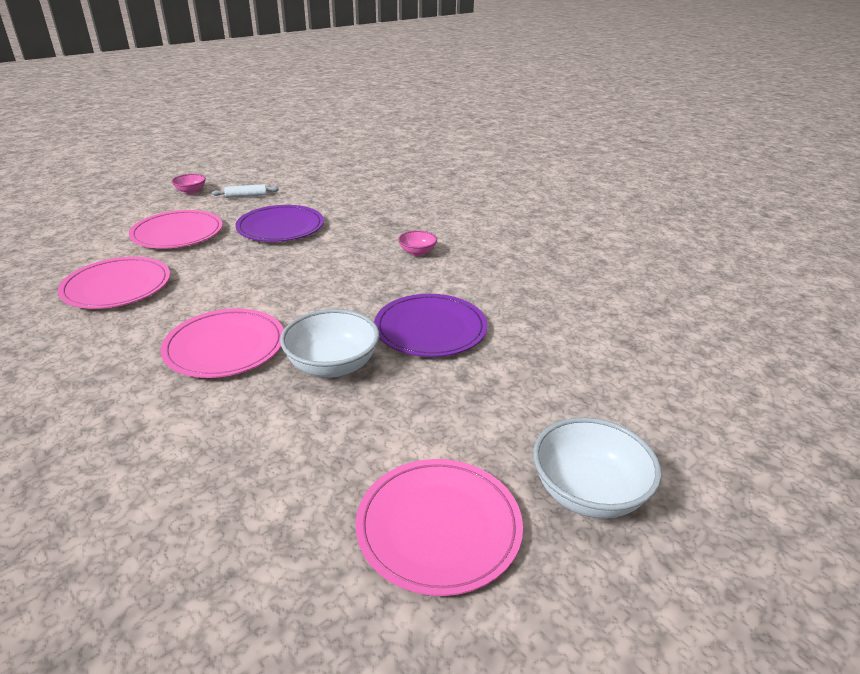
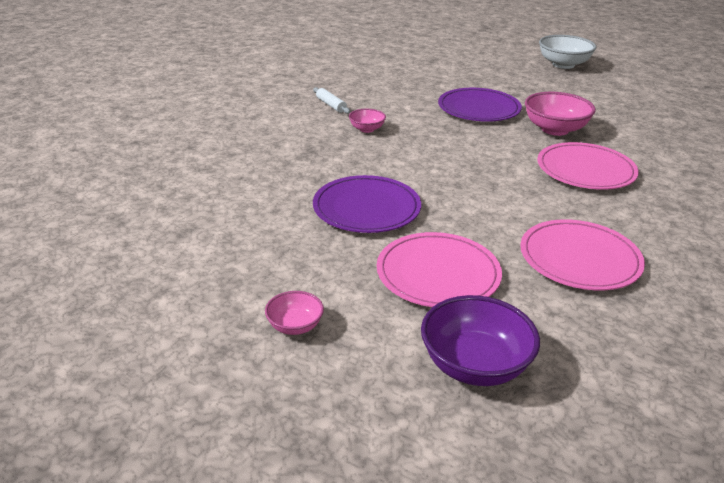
camera: 110 degrees left, 0 degrees up
(95, 224) = (474, 365): none -> purple bowl
(246, 196) = (286, 264): white rolling pin -> white rolling pin (331, 105)
(332, 365) = (555, 129): white bowl -> pink bowl
(438, 527) = (624, 87): pink plate -> none

